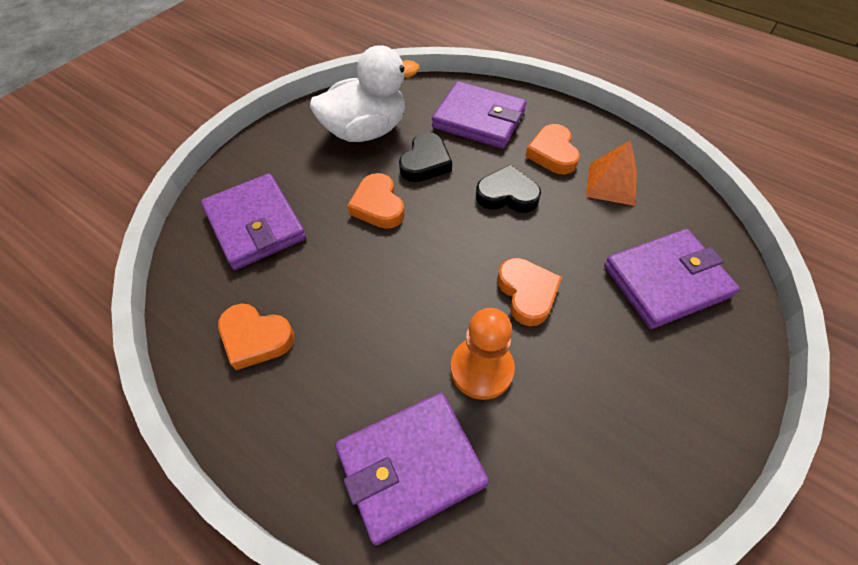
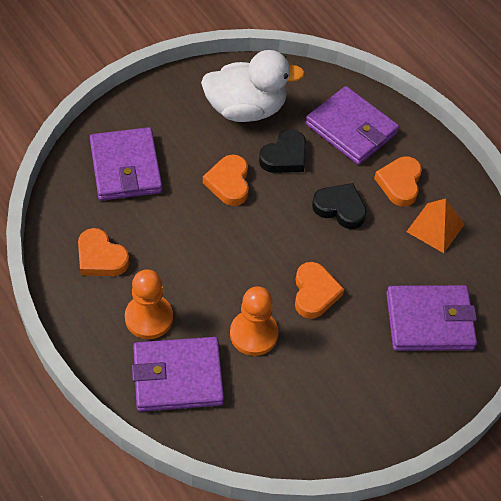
camera: 15 degrees right, 0 degrees up
(342, 396) = (149, 318): none -> orange pawn

